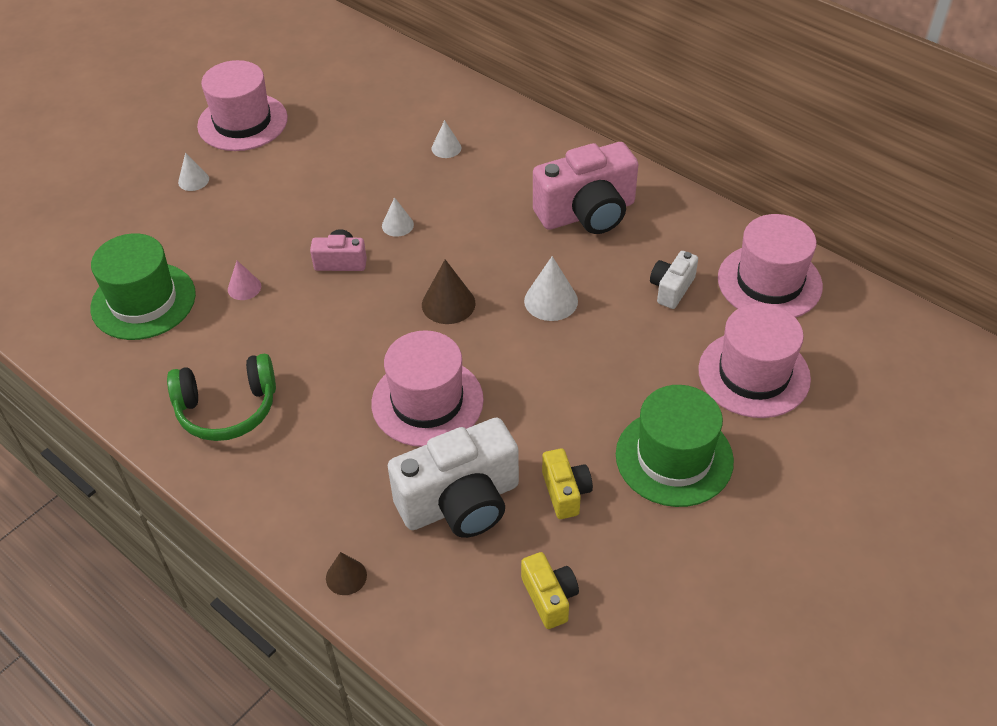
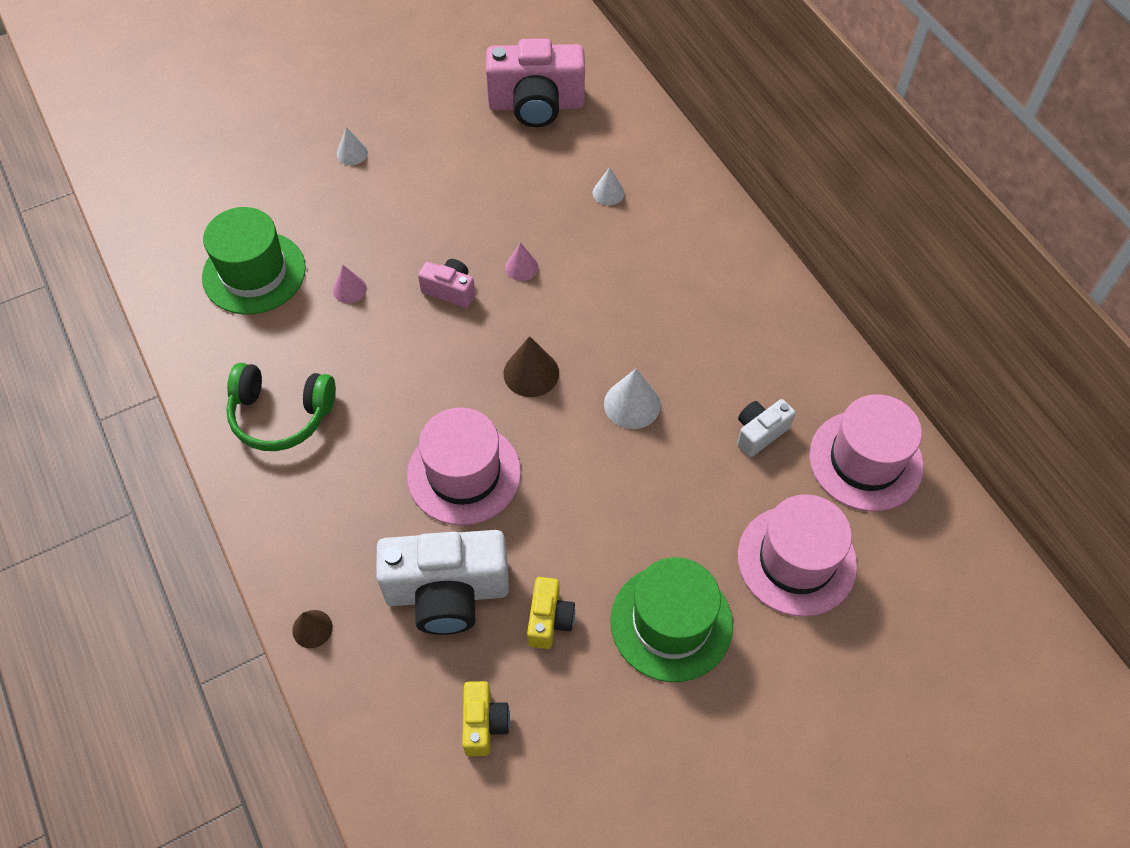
camera: 20 degrees right, 10 degrees up
(242, 122) = (424, 100): pink hat -> none
(397, 225) = (521, 267): white cone -> pink cone
(587, 213) = (715, 315): pink camera -> pink camera (536, 105)

